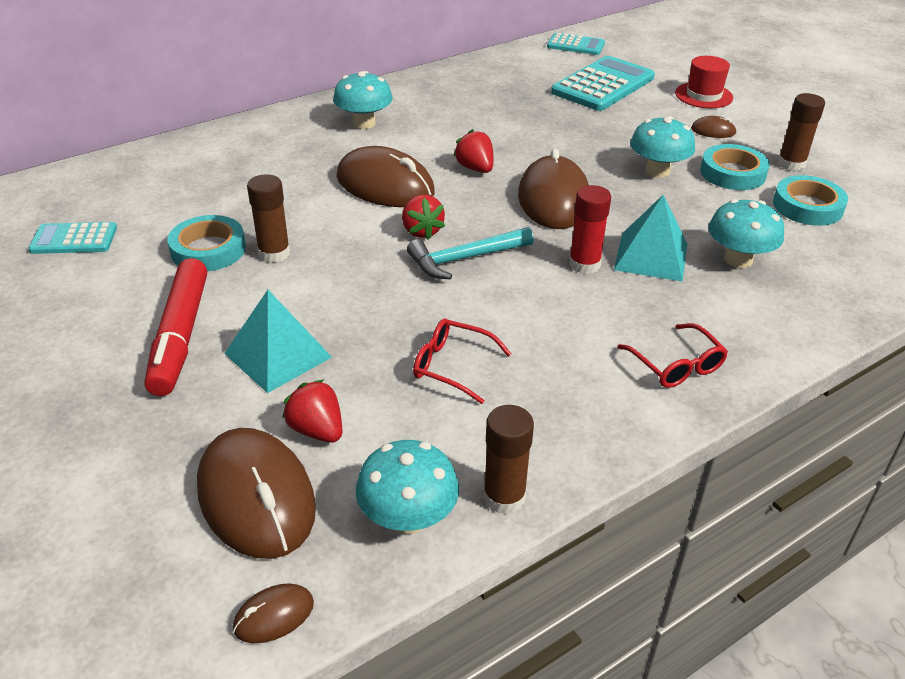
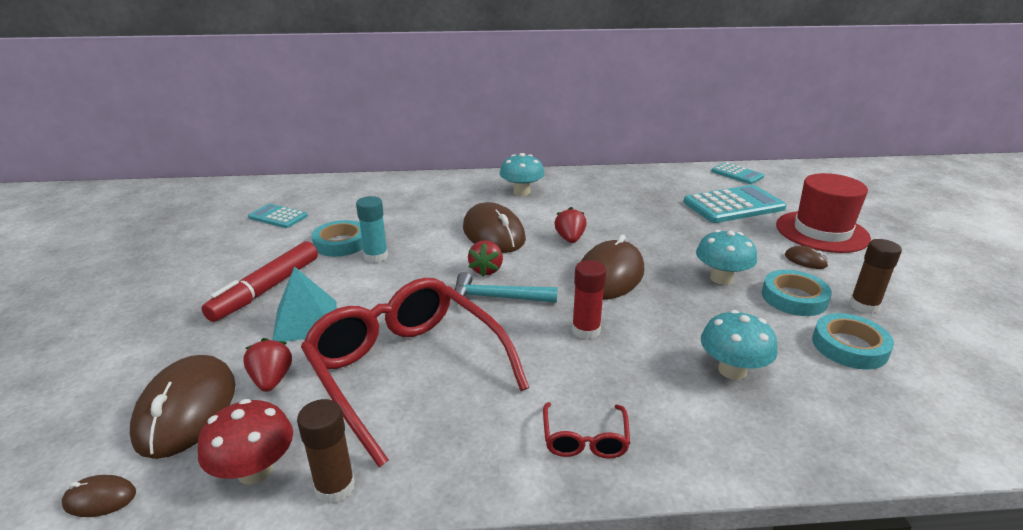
camera: 30 degrees right, 10 degrees down
(274, 253) = (376, 256): brown glue stick -> turquoise glue stick
(408, 518) = (255, 470): turquoise mushroom -> red mushroom
(452, 366) = (406, 370): red glasses -> red glasses, size x2.38
(651, 256) = (650, 342): turquoise pyramid -> none
(703, 95) = (822, 232): red hat -> red hat, size x1.65

